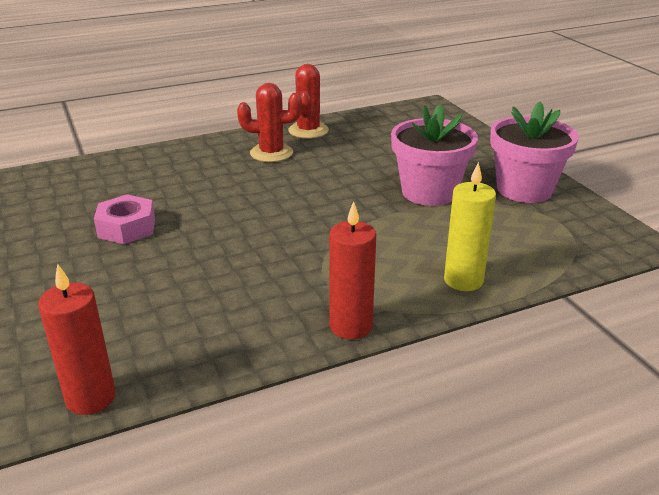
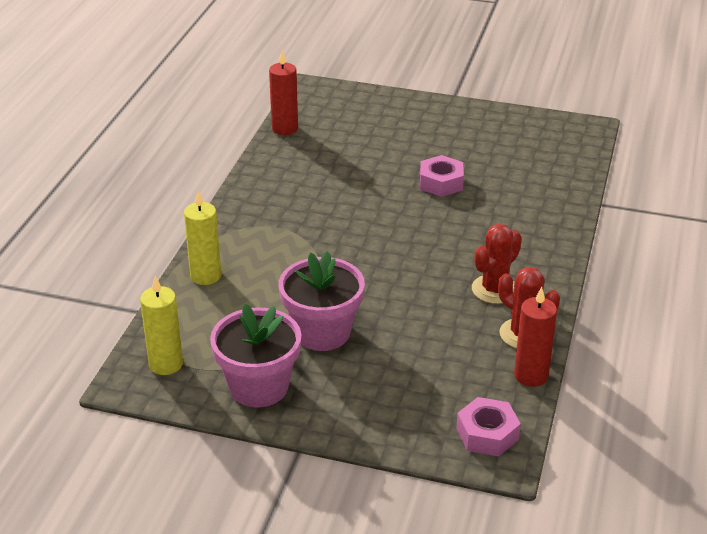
camera: 130 degrees right, 5 degrees up
(350, 326) = (228, 214): red candle -> red candle (531, 375)
(418, 114) = (487, 434): none -> pink nut
(585, 236) = (166, 364): none -> yellow candle

